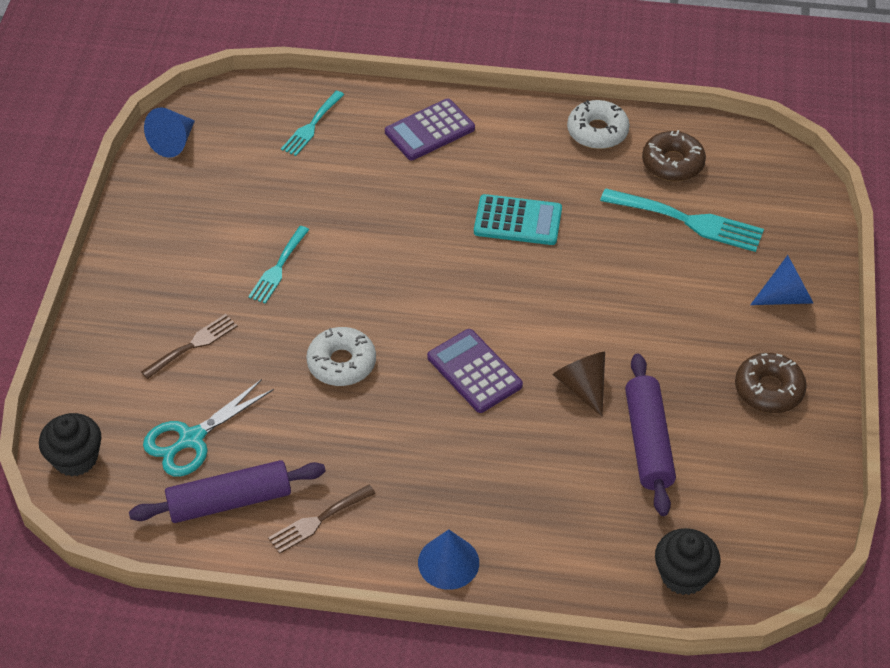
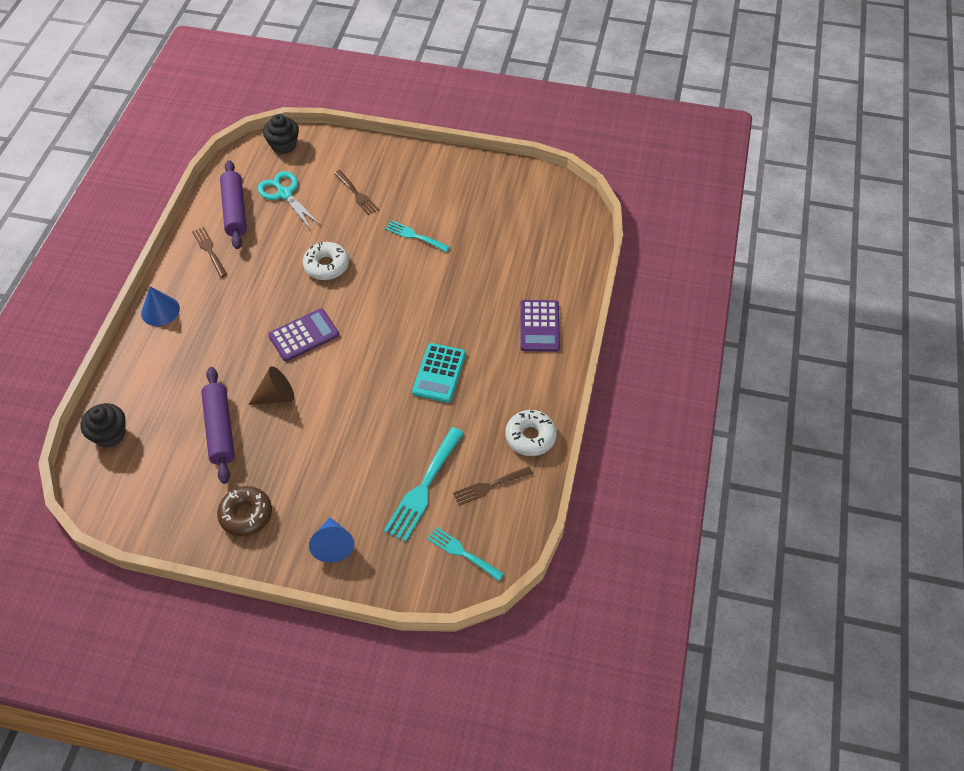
camera: 95 degrees right, 5 degrees up
(173, 142) = (538, 183): blue cone -> none
(311, 126) = (549, 257): turquoise fork -> turquoise fork (462, 553)
(429, 130) = (539, 326): purple calculator -> purple calculator turned 150 degrees counterclockwise
(648, 442) = (220, 429): purple rolling pin -> purple rolling pin turned 75 degrees clockwise
(672, 163) = (489, 486): brown donut -> brown fork

